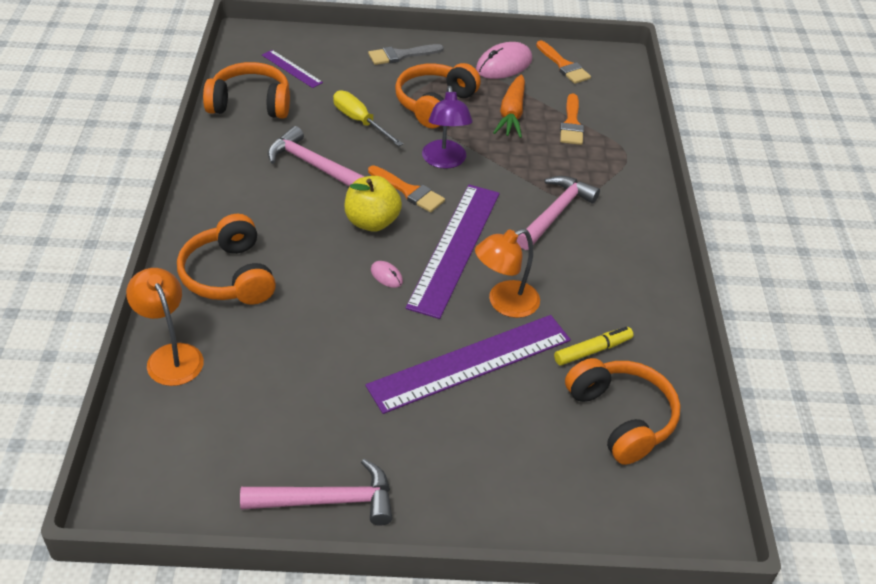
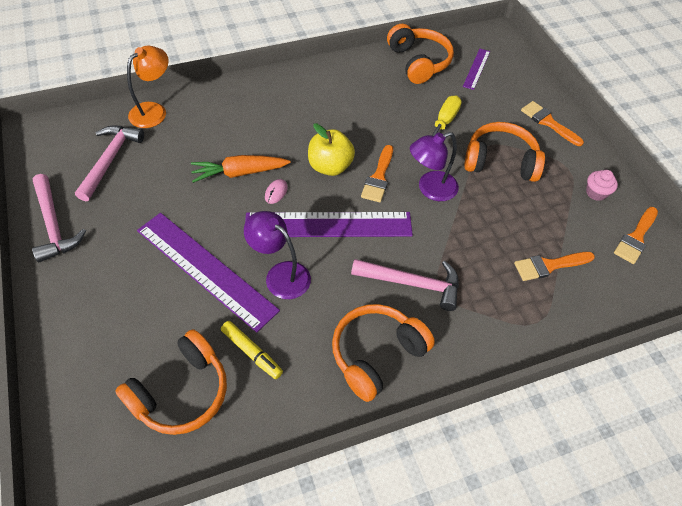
camera: 70 degrees right, 10 degrees up
(229, 276) = (236, 112): orange headphones -> orange headphones (376, 354)
(313, 165) = (373, 115): pink hammer -> pink hammer (110, 160)
(401, 55) = (548, 122): grey brush -> orange brush
(504, 65) = (596, 193): pink mouse -> pink cupcake
(504, 303) = (280, 274): orange lamp -> purple lamp
(511, 114) = (528, 217): orange carrot -> orange carrot (239, 173)

